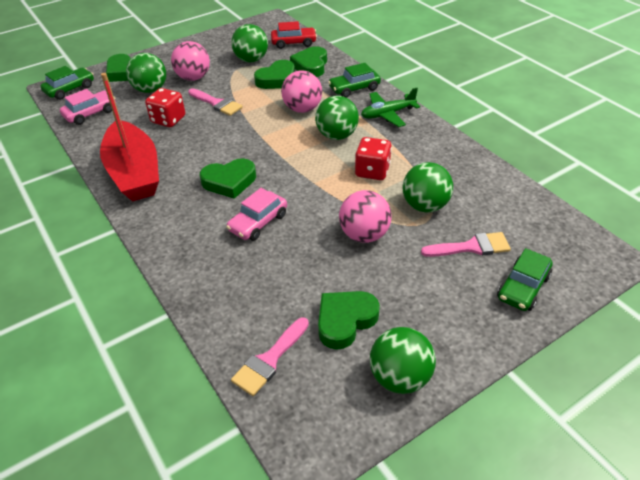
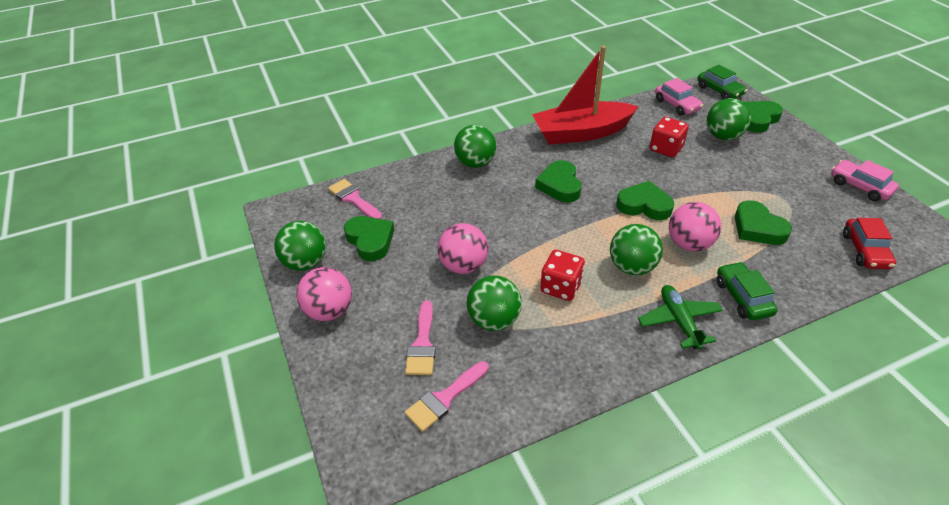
camera: 100 degrees right, 0 degrees up
(193, 78) = (752, 164): pink ball -> pink ball (329, 311)
(217, 103) = (698, 180): pink brush -> pink brush (444, 398)
(251, 60) = (805, 209): green ball -> green ball (475, 163)
(258, 222) = (499, 200): pink car -> pink car (860, 186)
(311, 66) = (800, 261): green heart -> green heart (644, 205)
(523, 287) = (356, 370): green car -> none

